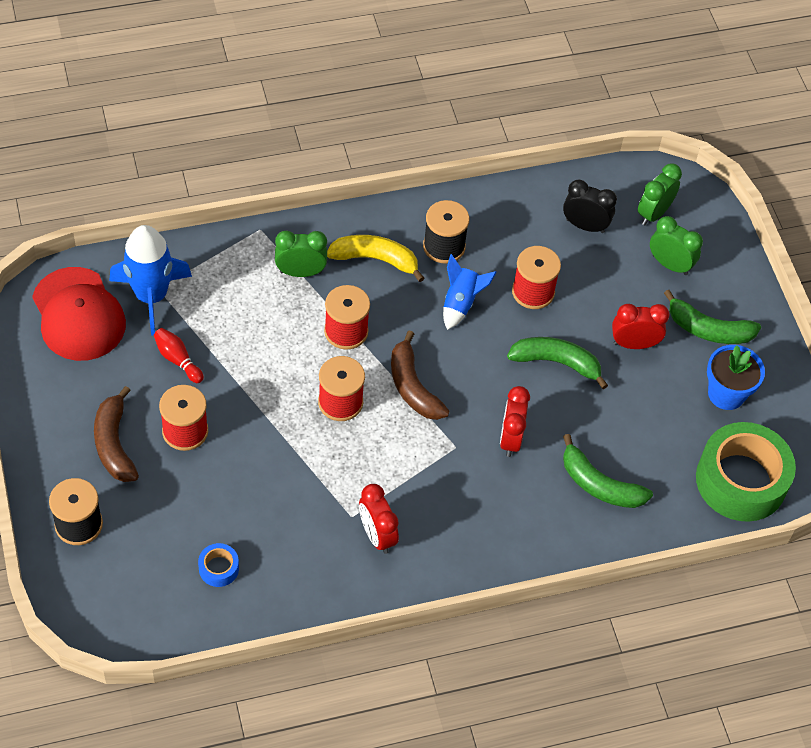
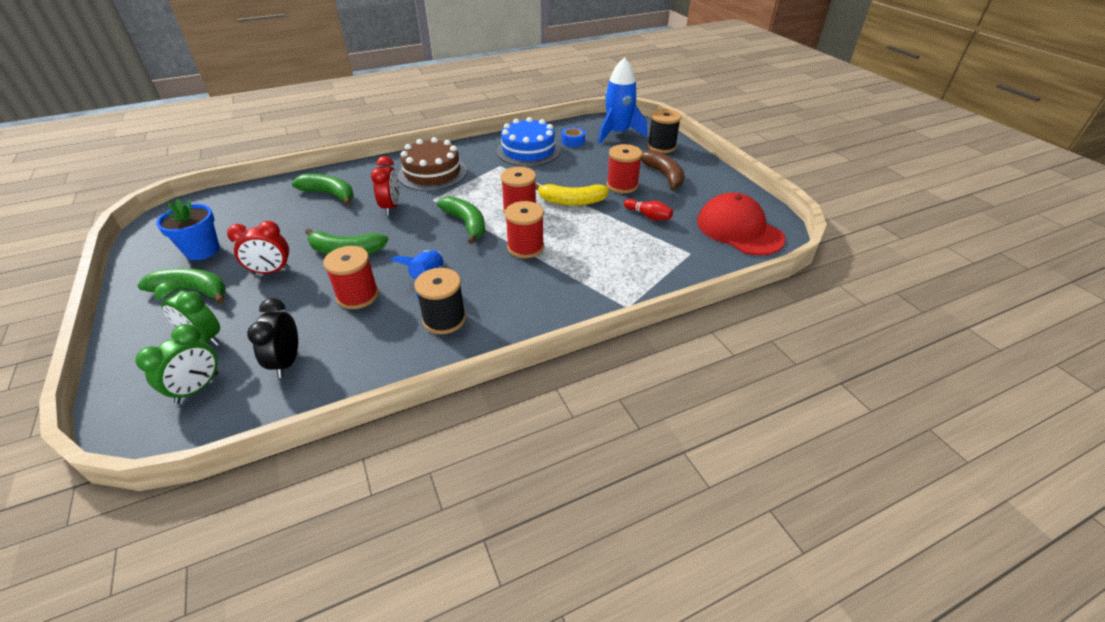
camera: 175 degrees right, 15 degrees down
(151, 296) = (692, 247): blue rocket -> blue rocket (617, 133)
(299, 552) = (528, 150): none -> blue cake
(300, 272) = (576, 280): green clock -> none
(375, 259) = (510, 299): yellow banana -> yellow banana (571, 201)
(377, 535) = (482, 160): red clock -> none
(413, 386) = (466, 224): brown banana -> green banana
(455, 513) = (432, 173): none -> brown cake
(585, 226) = (287, 362): black clock -> black clock turned 75 degrees clockwise
(741, 480) = (220, 207): green tape -> none

